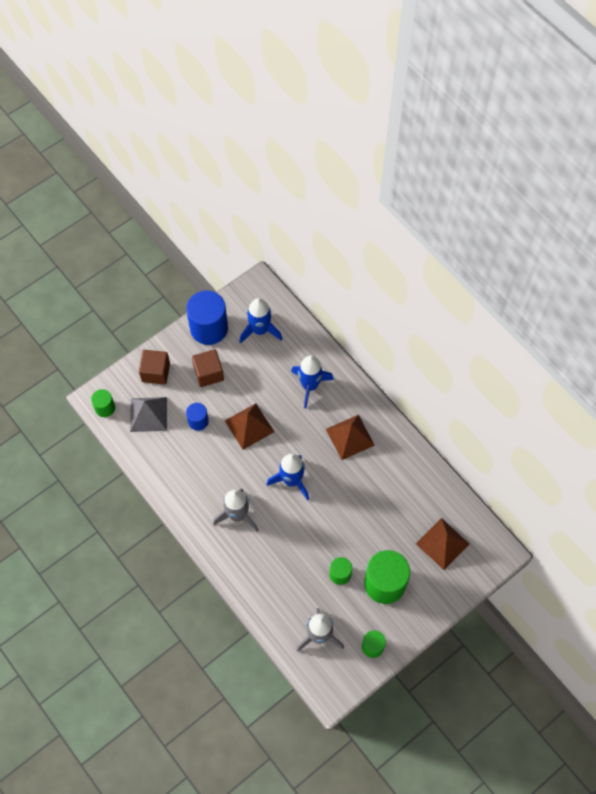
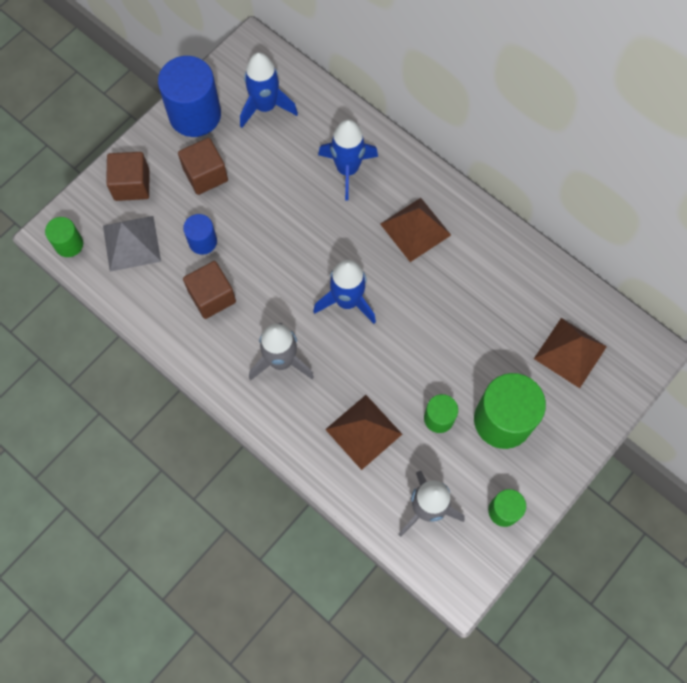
camera: 10 degrees left, 5 degrees up
(197, 461) = (212, 296): none -> brown cube
(249, 426) = (275, 237): brown pyramid -> brown pyramid (363, 431)

